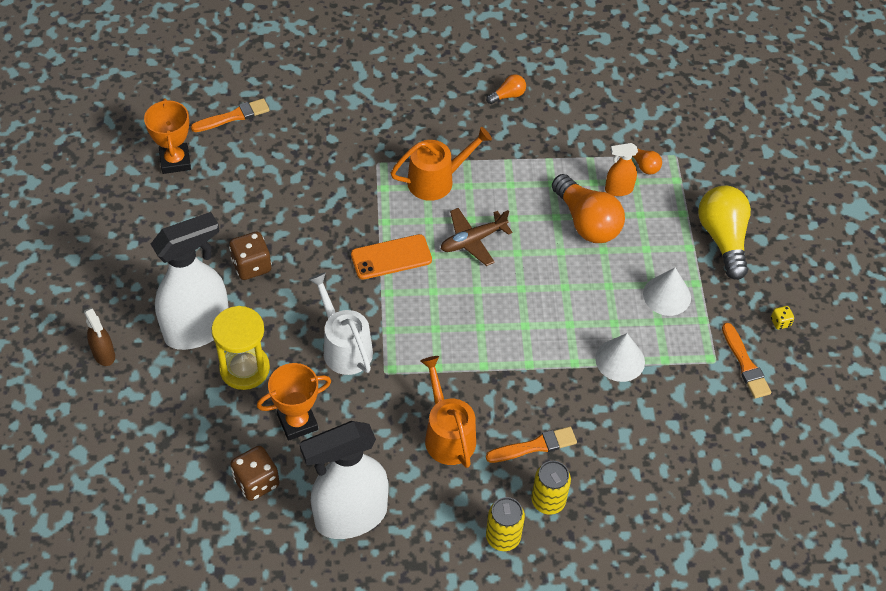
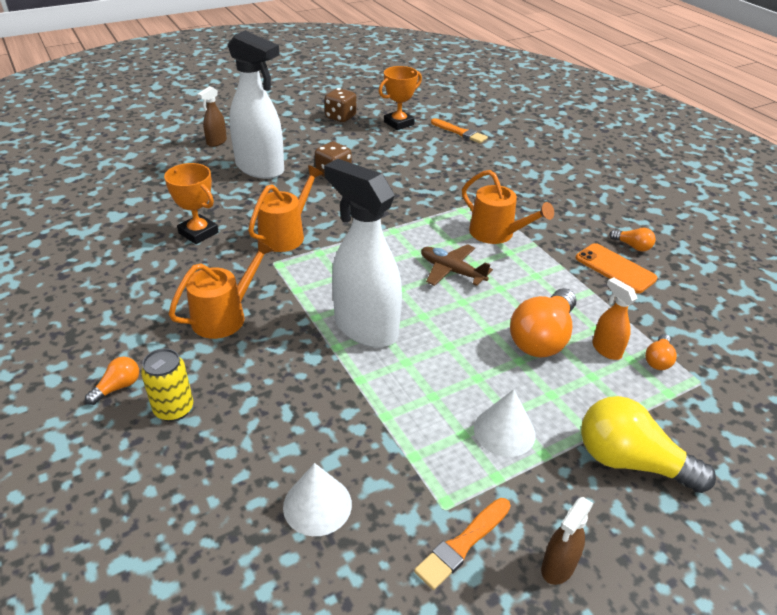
camera: 65 degrees right, 15 degrees down
(244, 369) = (236, 196): yellow hourglass -> none
(256, 482) = (132, 229): brown dice -> brown dice (340, 117)
(344, 347) = (286, 235): white watering can -> orange watering can
(350, 517) = (113, 284): white spray bottle -> white spray bottle (365, 328)
(391, 257) = (394, 233): orange phone -> orange phone (615, 268)
(503, 537) = (118, 387): yellow can -> orange light bulb
(534, 446) = (238, 379): orange brush -> none
(620, 360) = (387, 415): white cone -> white cone (317, 505)
(723, 239) = (630, 461): yellow light bulb -> yellow light bulb turned 120 degrees counterclockwise
(780, 322) = (558, 567): yellow dice -> brown spray bottle

